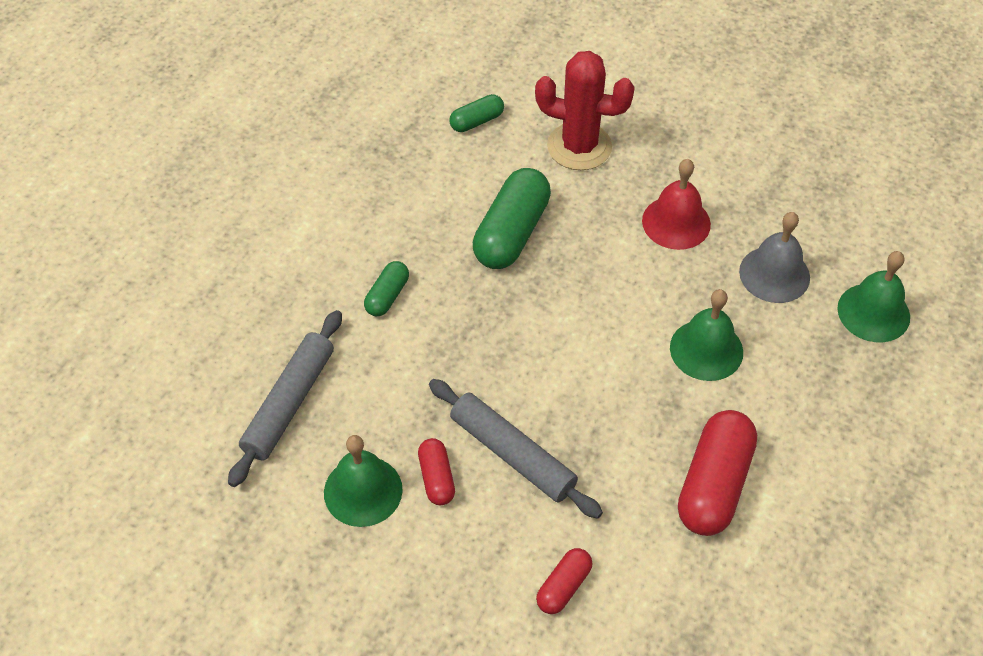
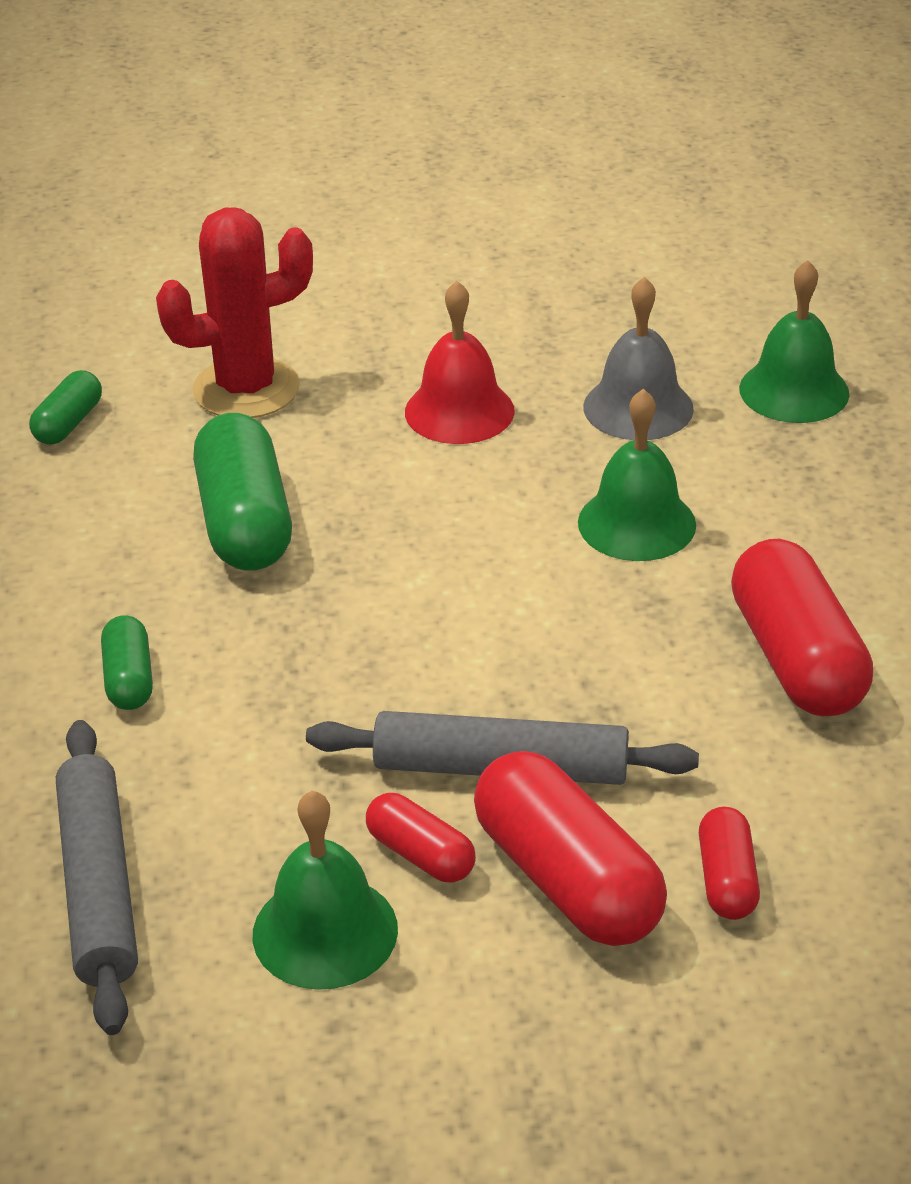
camera: 35 degrees left, 15 degrees down
(490, 536) = (566, 880): none -> red capsule

